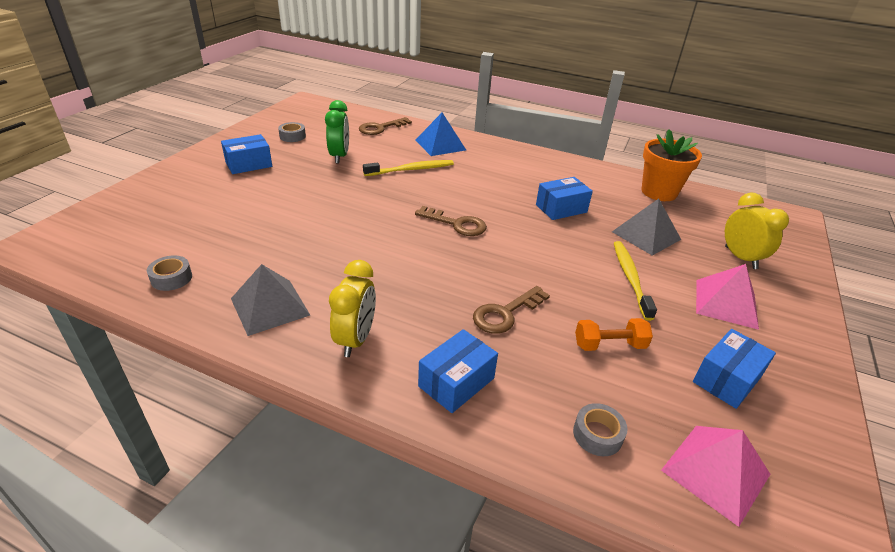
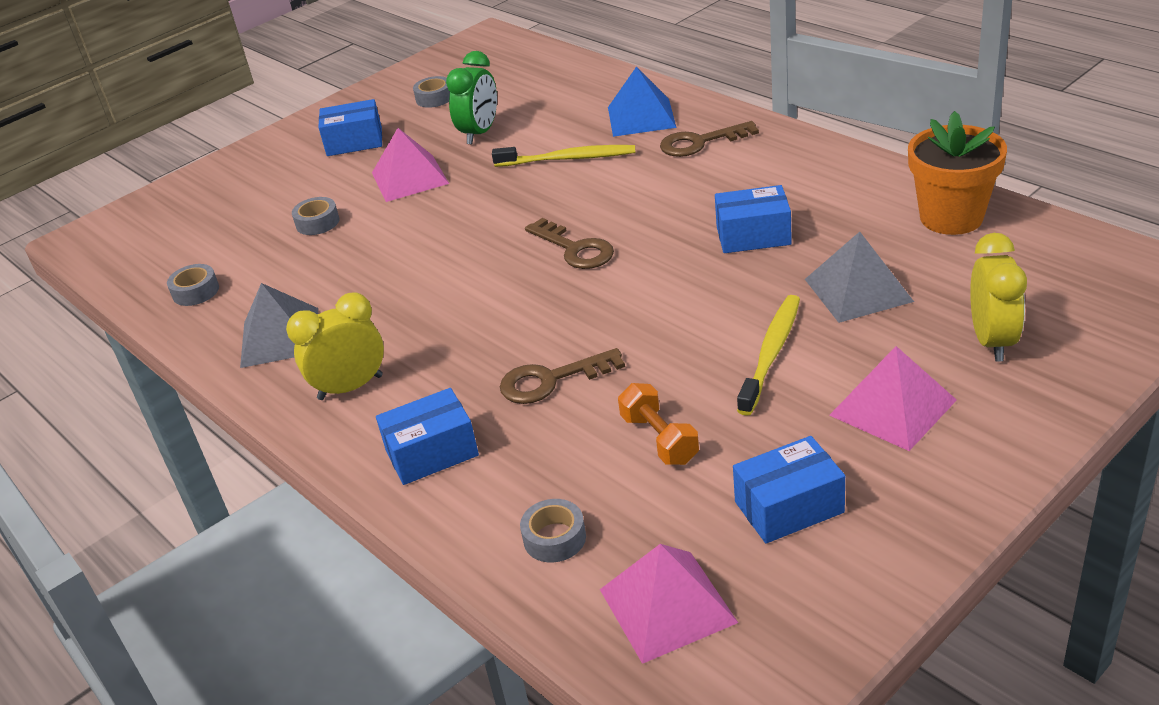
camera: 30 degrees right, 0 degrees up
(252, 219) = (317, 222): none -> grey tape
(306, 185) = (409, 178): none -> pink pyramid
(355, 339) = (350, 387): yellow clock -> yellow clock turned 150 degrees counterclockwise
(380, 128) = (568, 85): brown key -> brown key (700, 142)
(609, 345) = (659, 439): orange dumbbell -> orange dumbbell turned 45 degrees clockwise

